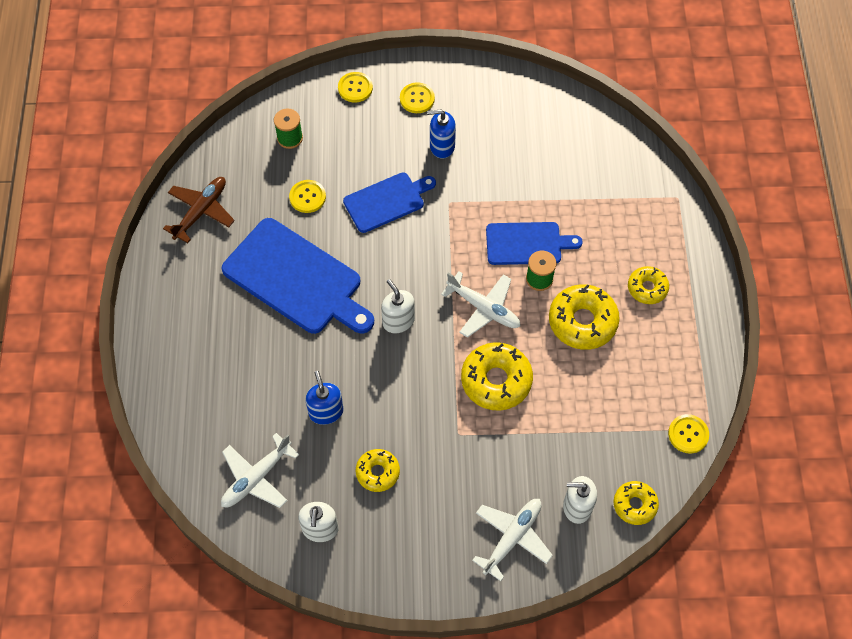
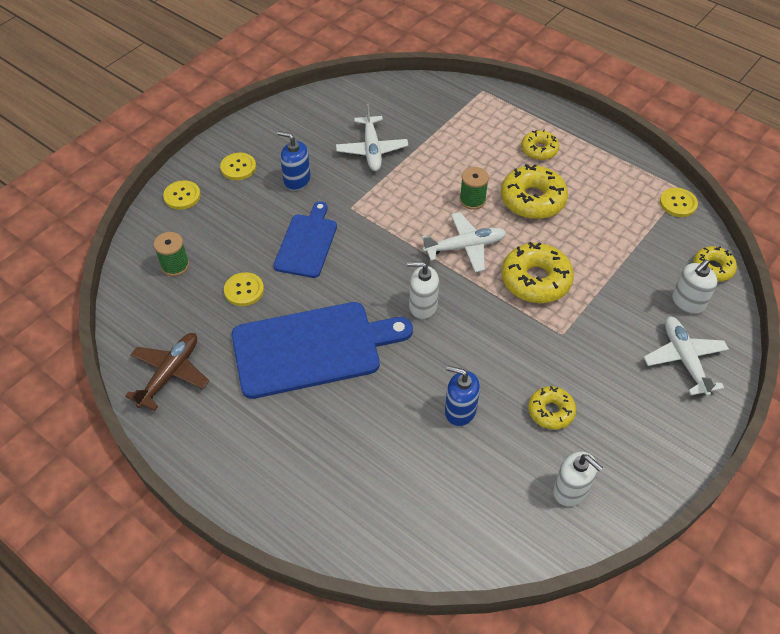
camera: 50 degrees left, 10 degrees down
(201, 211) = (170, 374): brown plane -> brown plane turned 45 degrees clockwise
(257, 477) = (478, 507): white plane -> white plane (372, 149)
(442, 146) = (297, 180): blue soap dispenser -> blue soap dispenser turned 75 degrees clockwise
(527, 243) = (435, 187): blue cutting board -> none

